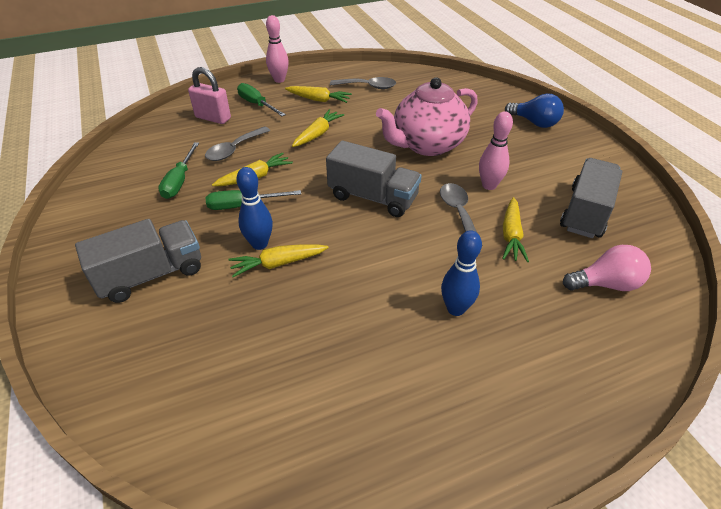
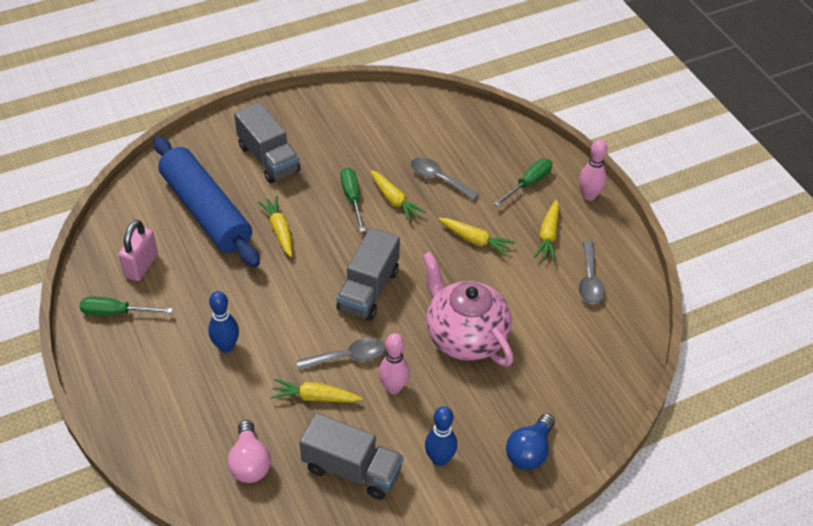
camera: 85 degrees right, 5 degrees up
(179, 181) = (385, 150): green screwdriver -> green screwdriver (116, 313)
(213, 118) = (494, 153): pink padlock -> pink padlock (141, 266)
(227, 338) = (206, 211): none -> blue rolling pin
(259, 244) = (302, 216): blue bowling pin -> blue bowling pin (439, 459)

